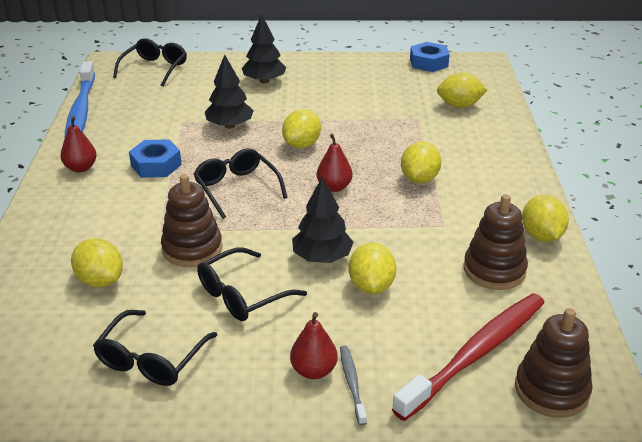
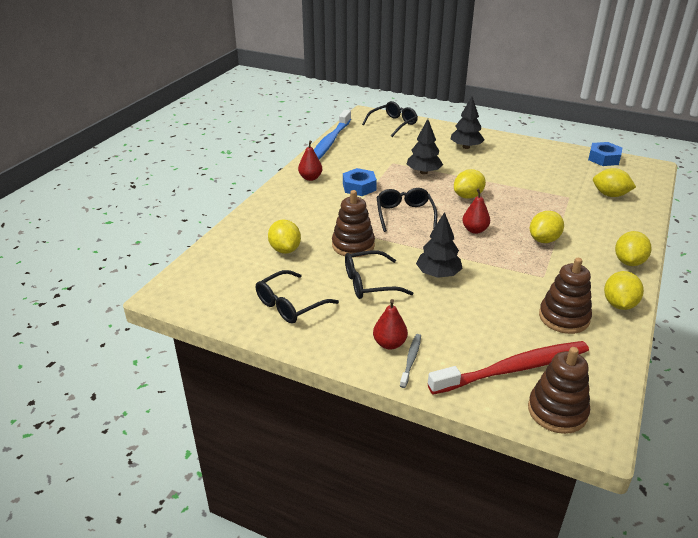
camera: 25 degrees right, 0 degrees up
(371, 286) = (462, 302): yellow lemon -> yellow lemon (629, 262)

